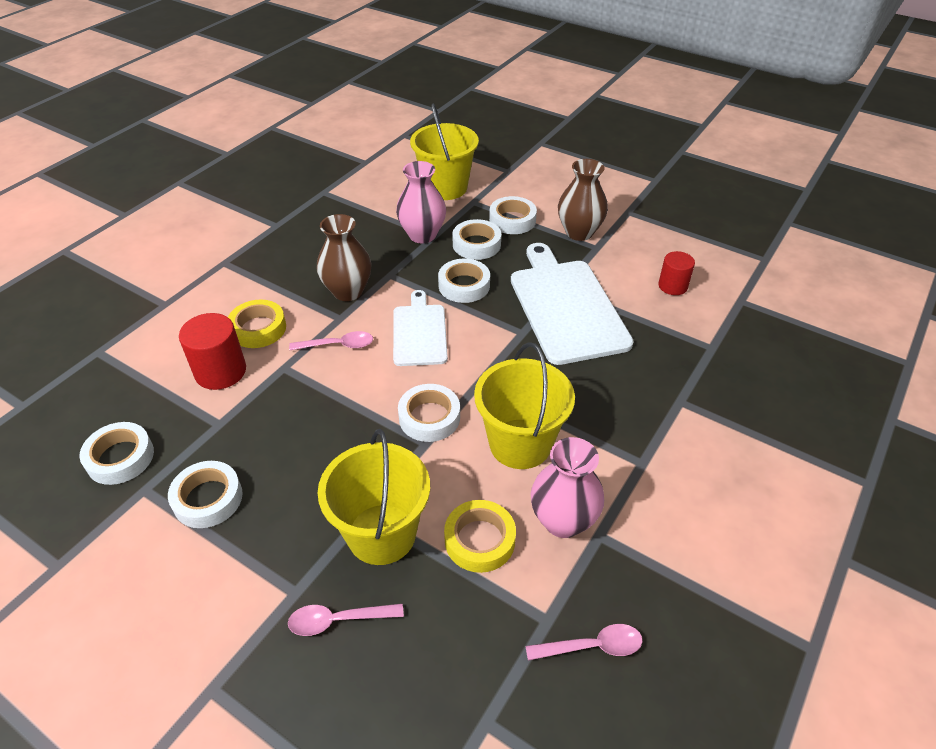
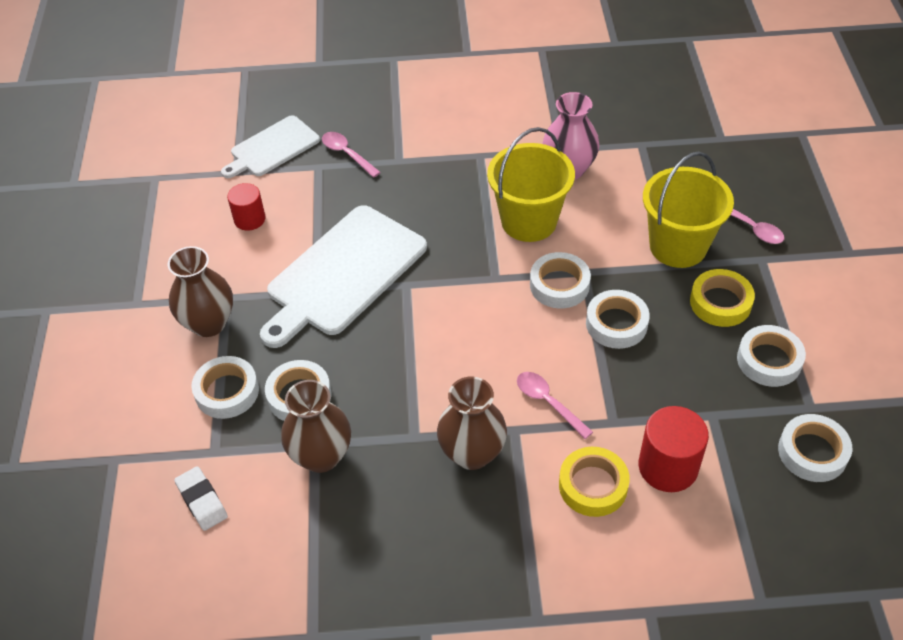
camera: 125 degrees left, 5 degrees up
(419, 332) = (474, 354): white cutting board -> white cutting board (272, 148)
(422, 235) = (321, 456): pink vase -> brown vase
(445, 188) = (202, 501): yellow bucket -> white eraser
(464, 285) = (378, 364): white tape -> white tape (616, 324)
(479, 540) = (626, 198): yellow tape -> yellow tape (720, 302)
(591, 646) = (635, 121): pink spoon -> pink spoon (347, 154)

